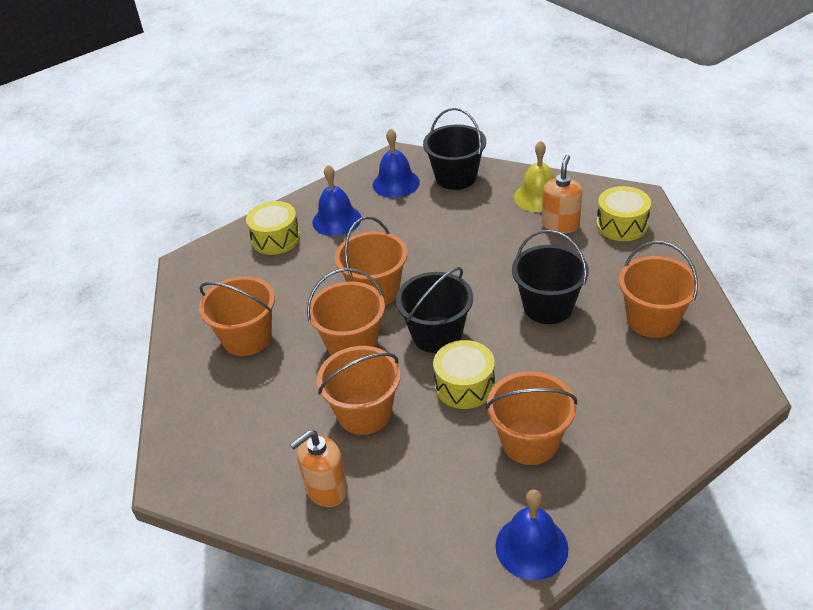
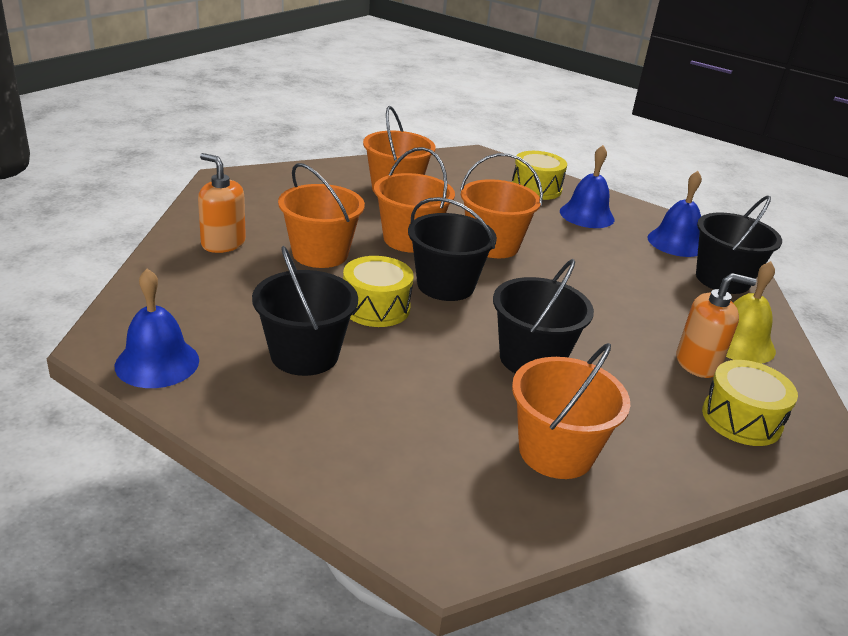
camera: 65 degrees right, 10 degrees down
(529, 441) = (304, 355): orange bucket -> black bucket

